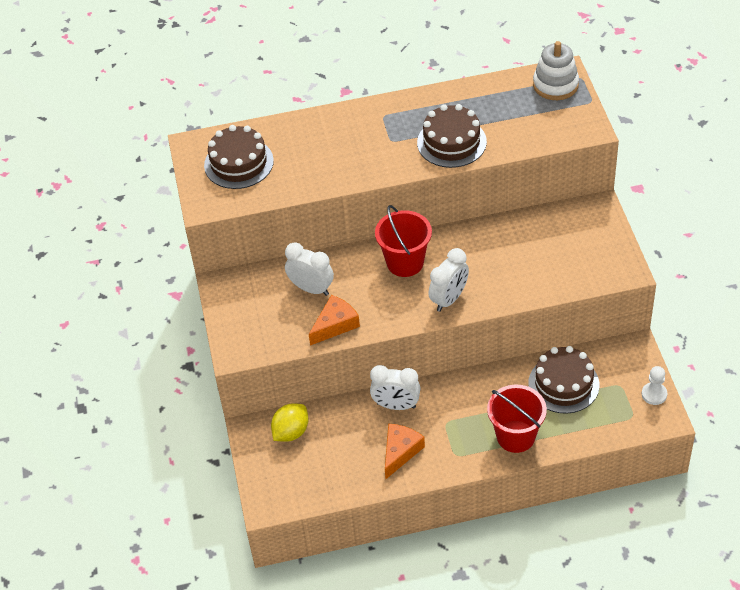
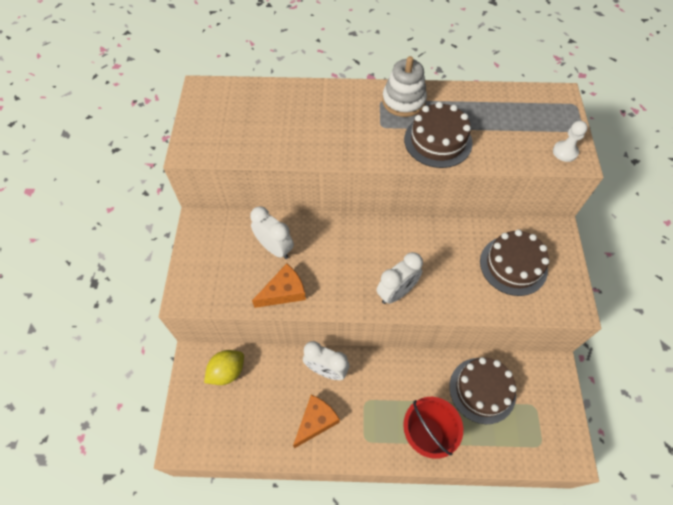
camera: 10 degrees right, 10 degrees up
(239, 163) = (235, 116): brown cake -> brown cake (513, 265)
(405, 262) = (366, 243): red bucket -> none
(555, 85) = (550, 106): white stacking toy -> white stacking toy (403, 101)
(654, 394) = (565, 425): white pawn -> white pawn (565, 152)

